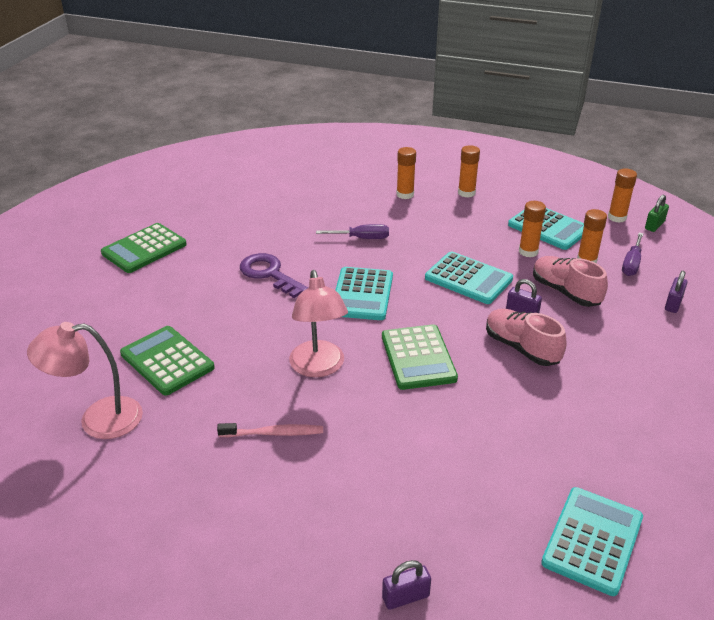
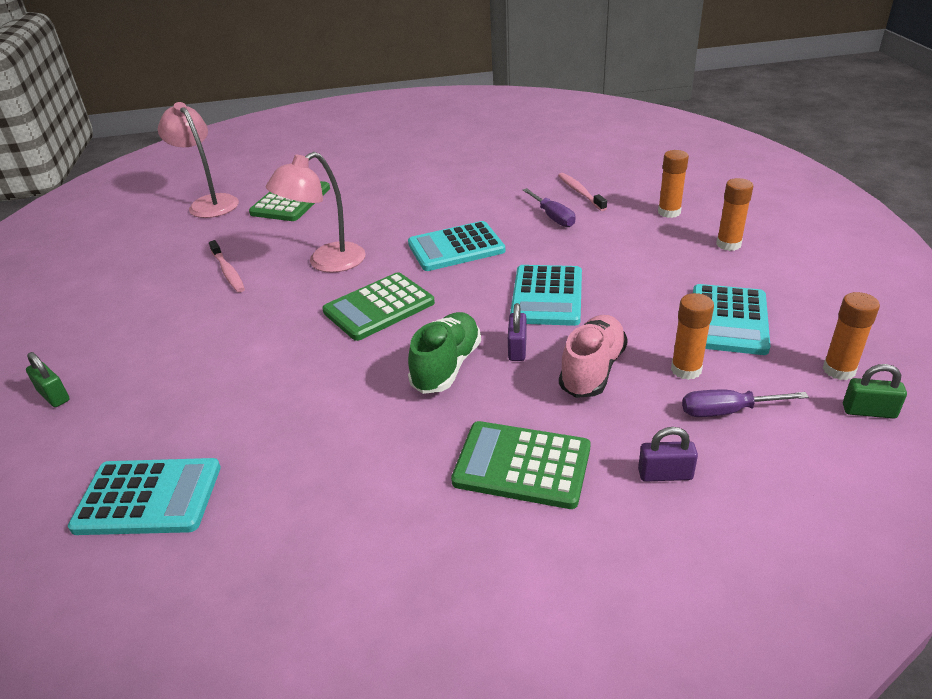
camera: 65 degrees right, 0 degrees up
(144, 249) = (427, 141): green calculator -> green calculator (522, 465)
(269, 274) = (444, 197): purple key -> none
(337, 214) = (580, 192): none -> pink toothbrush
(405, 597) = (54, 396): purple padlock -> green padlock
(521, 348) = (447, 366): pink shoe -> green shoe
(528, 251) = (651, 320): orange glue stick -> none

